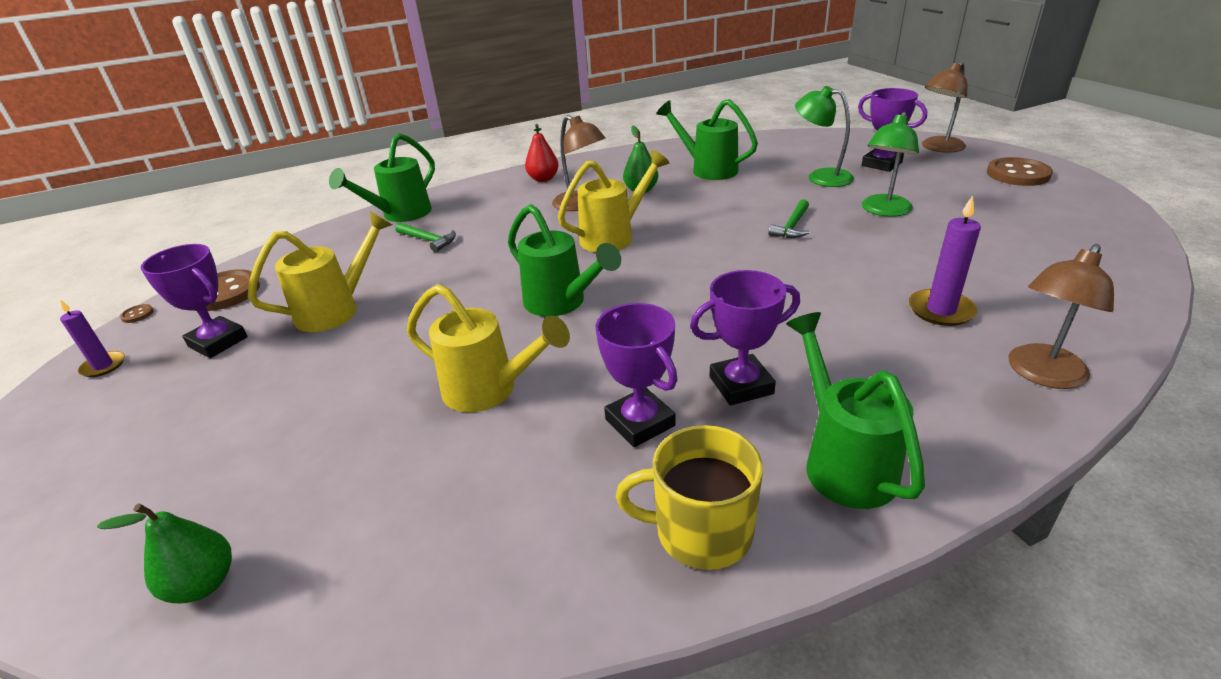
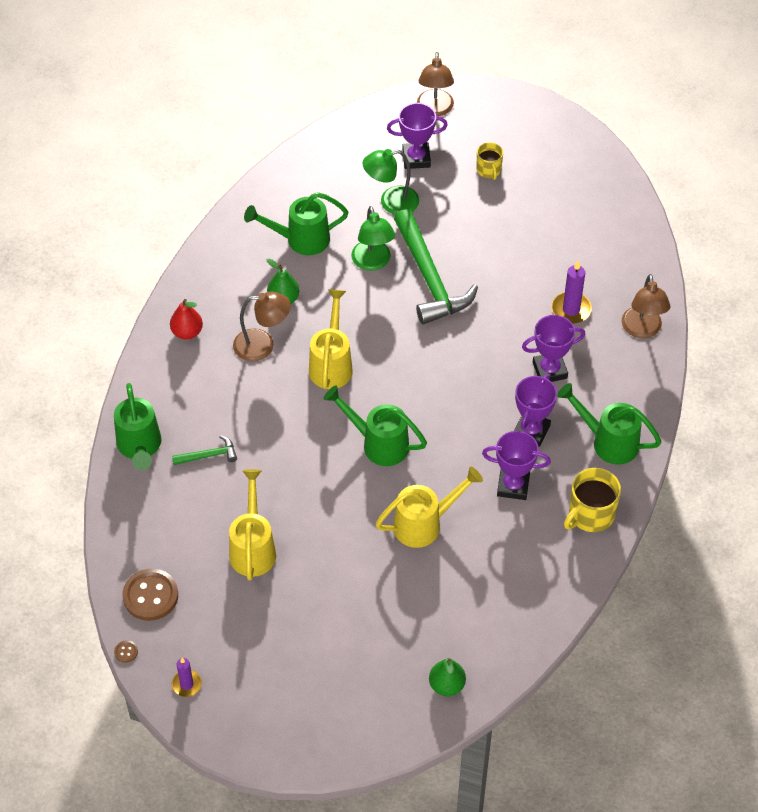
camera: 50 degrees left, 20 degrees up
(218, 342) = (224, 620): purple trophy -> purple trophy (549, 370)
(561, 303) = (378, 443): green watering can -> green watering can turned 150 degrees counterclockwise
(792, 226) = (430, 278): green hammer -> green hammer, size x2.27
(883, 211) = (467, 224): green lamp -> green lamp (373, 262)
(954, 190) = (489, 170): none -> yellow mug
(1018, 174) = (511, 124): brown button -> none

